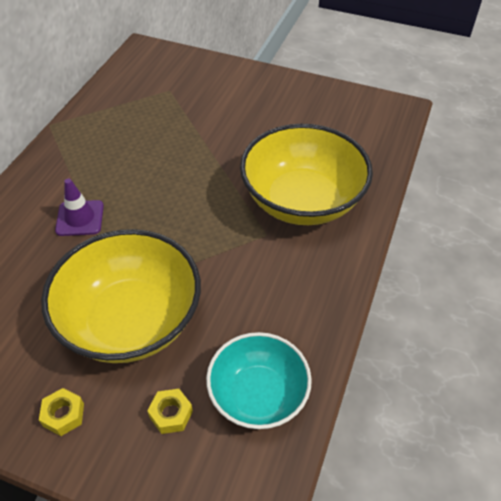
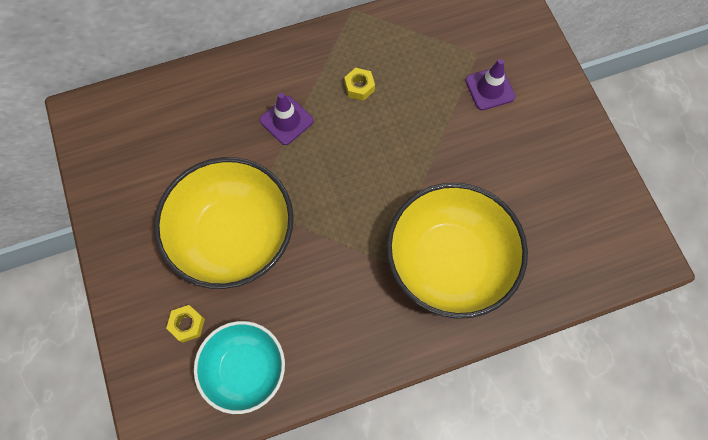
camera: 50 degrees right, 20 degrees up
(63, 415) = (137, 260): yellow nut -> yellow nut (359, 87)
(201, 100) = (490, 89): none -> purple traffic cone

